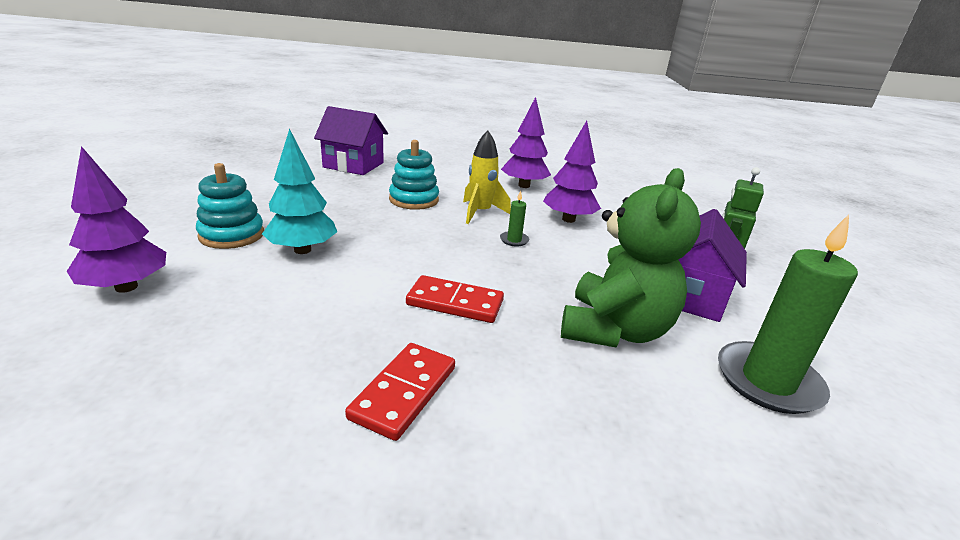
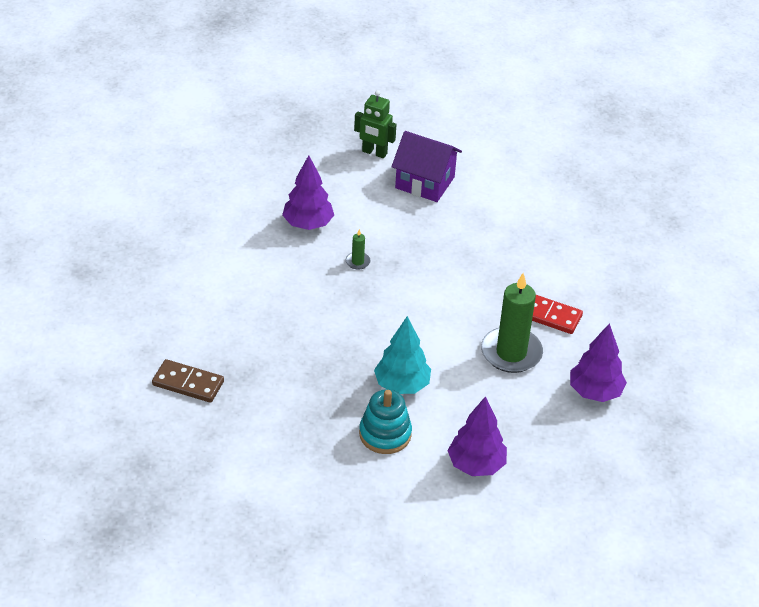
camera: 90 degrees left, 15 degrees up
(353, 165) = (188, 383): purple house -> brown domino
(414, 200) = (283, 326): turquoise stacking toy -> none
(455, 303) = (458, 296): red domino -> none
(480, 213) = (305, 280): yellow rocket -> none
(524, 186) = (227, 246): purple tree -> purple tree (595, 392)
(614, 330) = (473, 225): green teddy bear -> none
(768, 381) = (507, 175): green candle -> green candle (511, 353)

